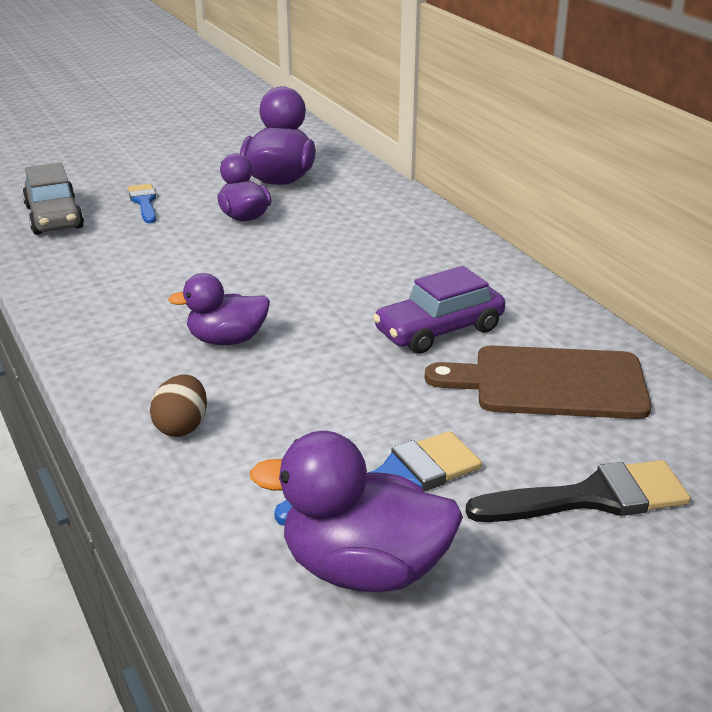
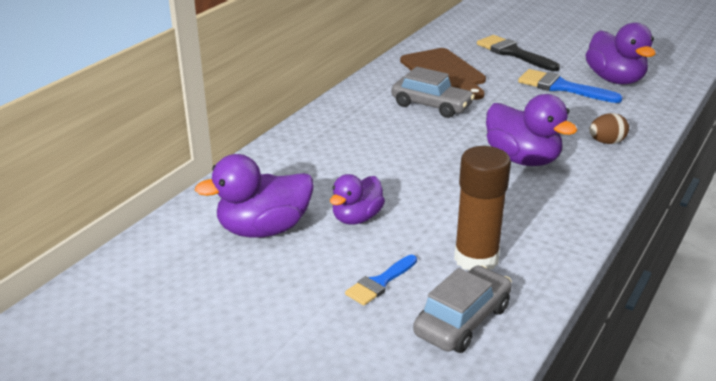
camera: 120 degrees left, 0 degrees up
(108, 247) = (476, 259): none -> brown glue stick
(227, 340) = (522, 159): purple duck -> purple duck, size x1.54
(439, 330) = (431, 106): purple car -> grey car

